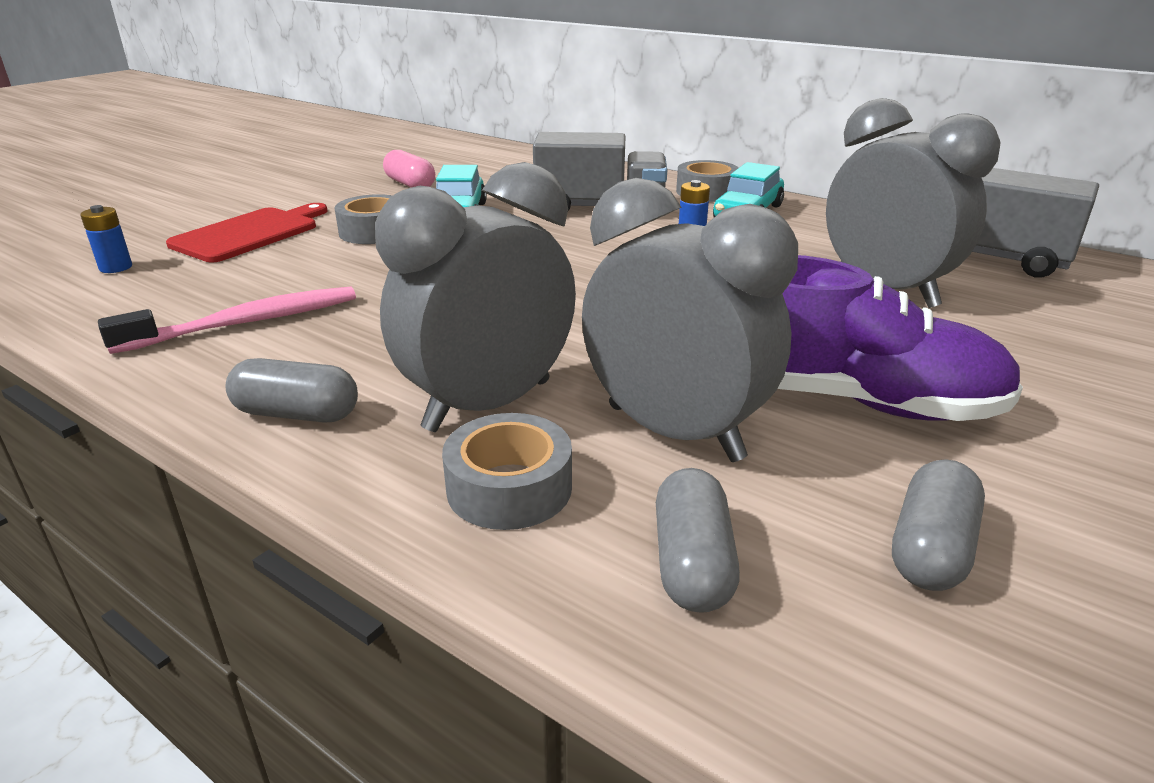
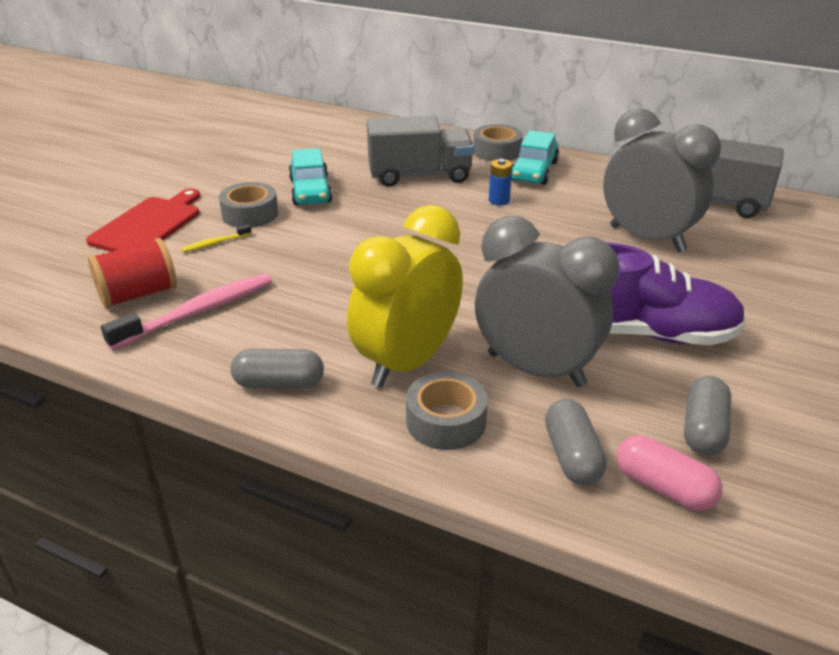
camera: 10 degrees left, 5 degrees up
(116, 267) = (58, 269): blue battery -> none
(188, 299) = (138, 294): none -> red spool
(314, 256) = (215, 243): none -> yellow toothbrush
(410, 184) = (254, 160): pink capsule -> pink capsule (663, 487)
(488, 405) = (407, 362): grey clock -> yellow clock

